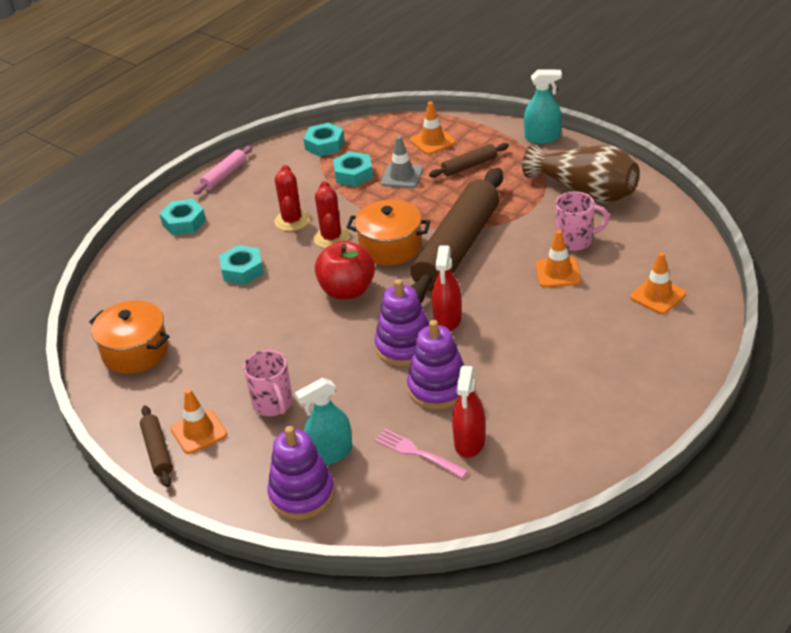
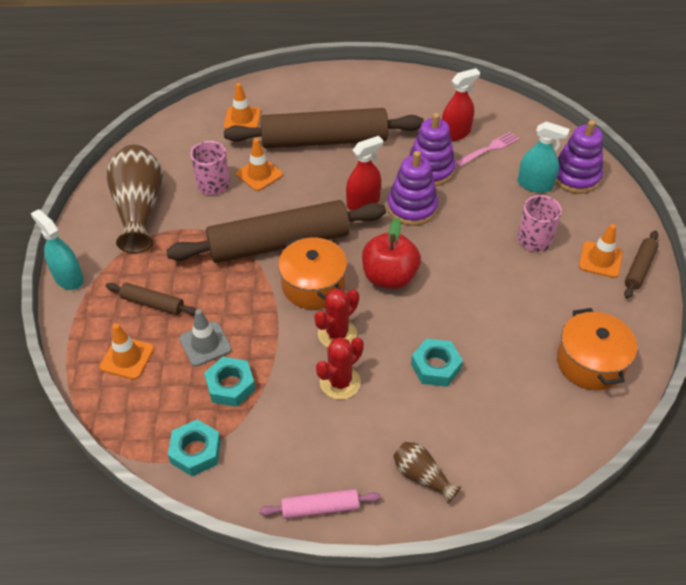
camera: 135 degrees left, 10 degrees up
(184, 222) = (422, 476): turquoise nut -> brown vase
(417, 453) = (489, 149): pink fork -> pink fork turned 120 degrees counterclockwise
(563, 336) = (324, 140): none -> brown rolling pin

